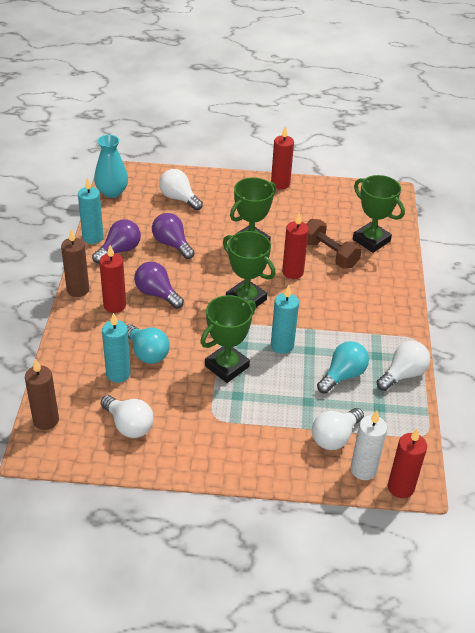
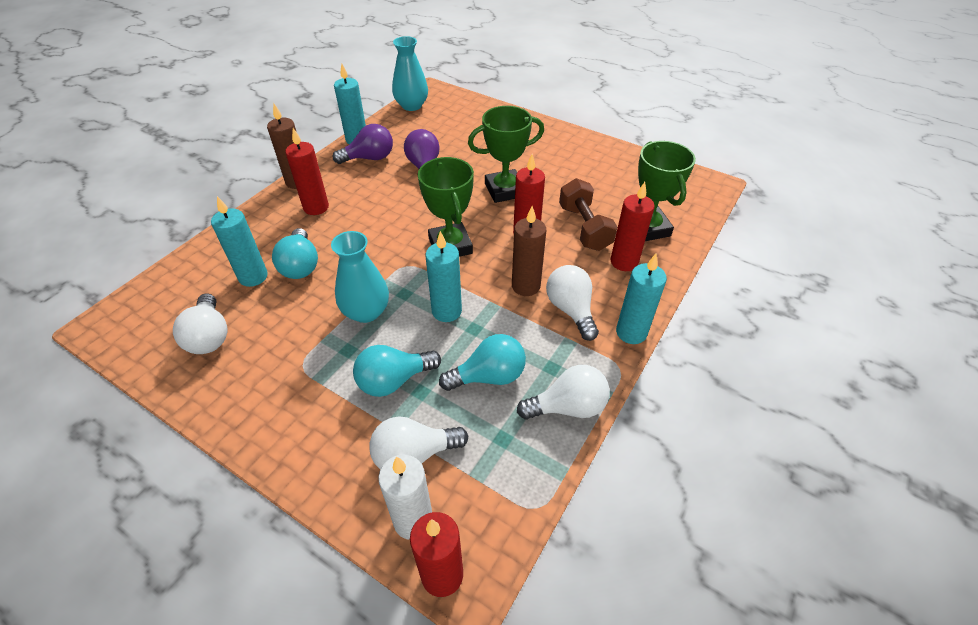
camera: 30 degrees right, 5 degrees up
(46, 420) = (143, 297): brown candle -> brown candle (525, 286)
(157, 294) = (366, 210): purple light bulb -> none
(179, 198) = (469, 128): white light bulb -> white light bulb (571, 310)
(227, 366) = (366, 311): green trophy -> turquoise vase
(280, 184) = (585, 141): red candle -> red candle (624, 262)
(285, 401) = (394, 380): none -> turquoise light bulb
(409, 316) = (631, 332): none -> turquoise candle

